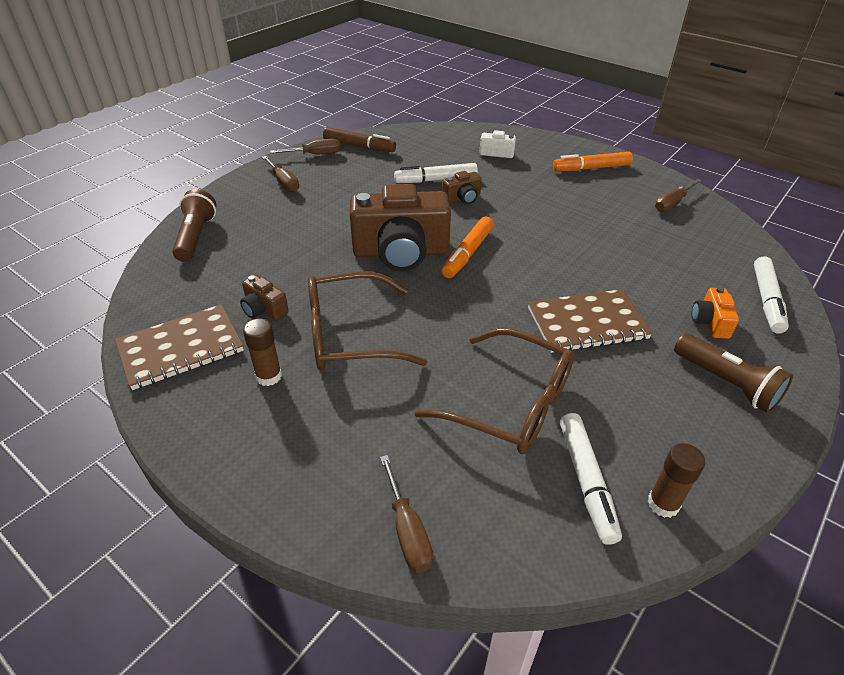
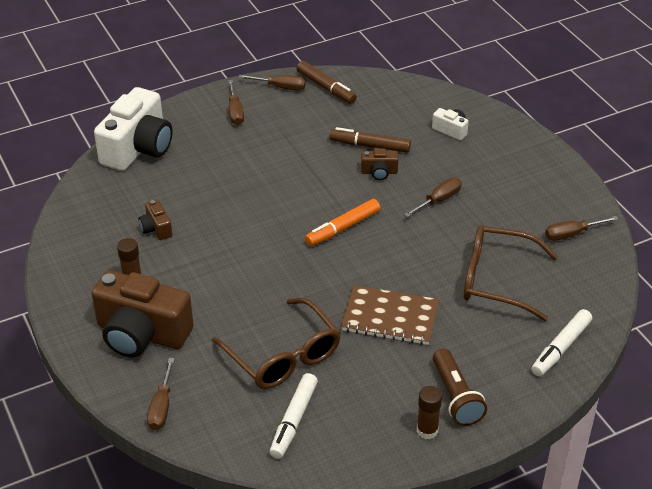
camera: 25 degrees right, 0 degrees up
(181, 348) = (85, 241): brown notebook -> none
(196, 237) = (138, 148): brown flashlight -> white camera
(349, 335) = (205, 268): brown glasses -> brown glasses (497, 280)
(401, 252) = (289, 210): brown camera -> brown camera (141, 333)
(436, 180) = (370, 146): white marker -> brown marker
(536, 207) = (438, 200): none -> brown screwdriver
(591, 168) = (529, 173): orange marker -> none
(663, 504) = (332, 451): brown glue stick -> brown glue stick (427, 430)
(710, 322) = (491, 349): orange camera -> none

